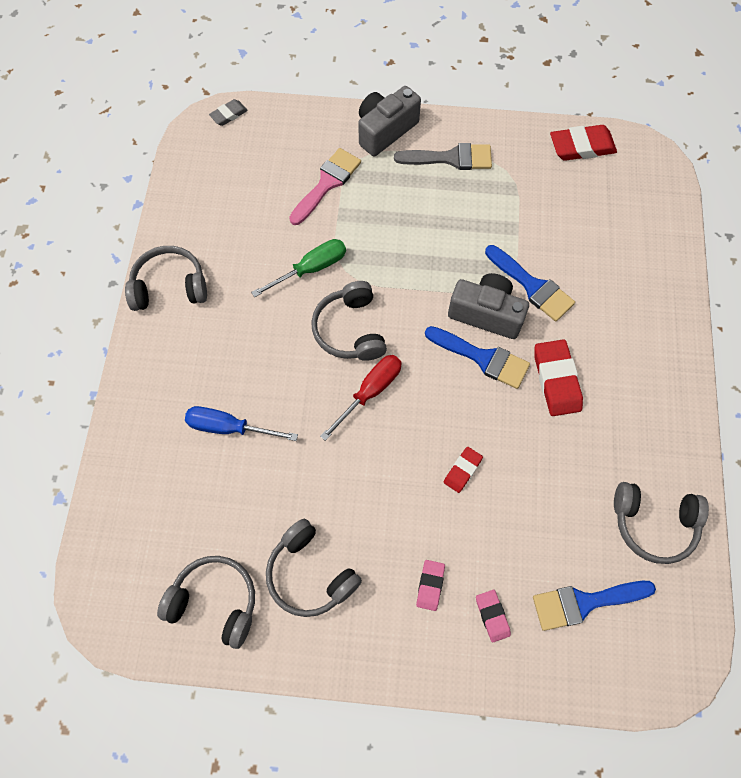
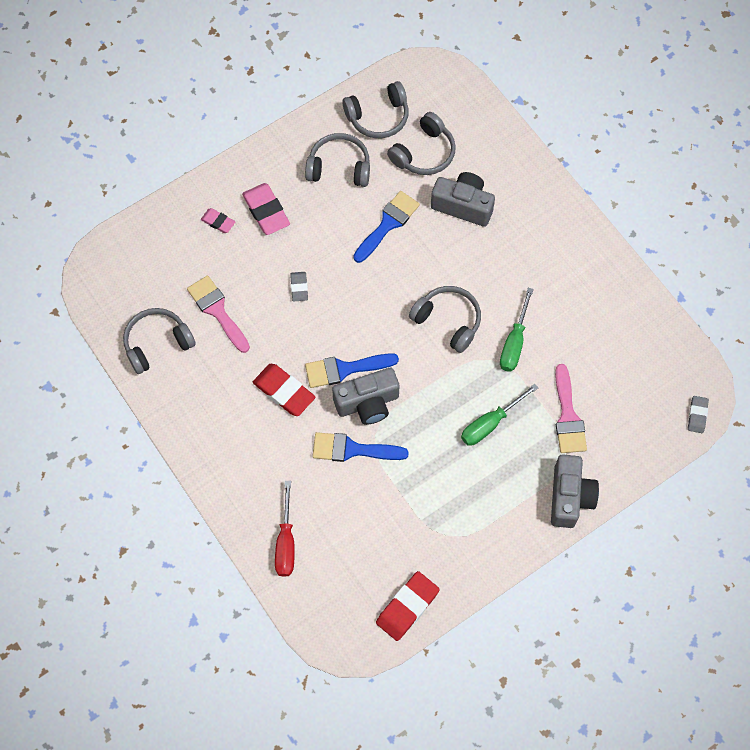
camera: 140 degrees right, 0 degrees up
(169, 287) = (592, 258): grey headphones -> grey headphones (424, 153)
(229, 427) = (463, 205): blue screwdriver -> grey camera
(370, 392) = (398, 291): red screwdriver -> red screwdriver (286, 542)
(395, 222) = (490, 423): none -> green screwdriver
(430, 585) = (266, 211): pink eraser -> pink eraser, size x1.76
(450, 158) = (498, 512): grey brush -> none
(462, 470) = (299, 287): red eraser -> grey eraser
(565, 511) = (217, 311): none -> pink brush
(585, 602) = (169, 268): blue brush -> blue brush (388, 224)

